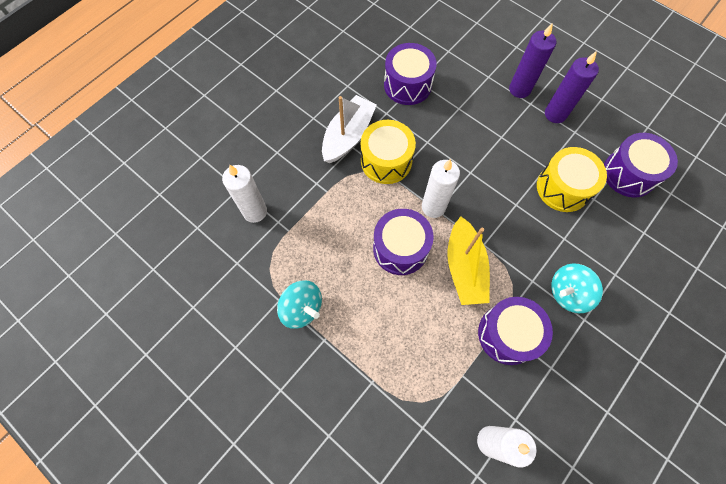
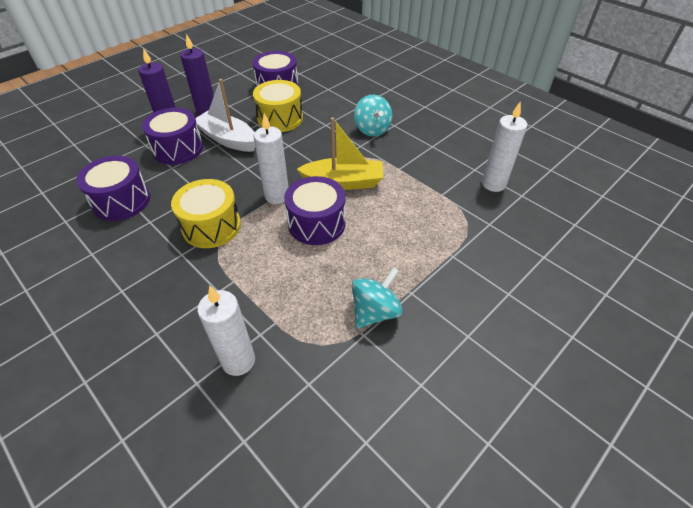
camera: 85 degrees left, 20 degrees down
(348, 136) = (164, 257): white boat -> white boat (228, 139)
(507, 334) = (405, 164): purple drum -> purple drum (178, 149)

